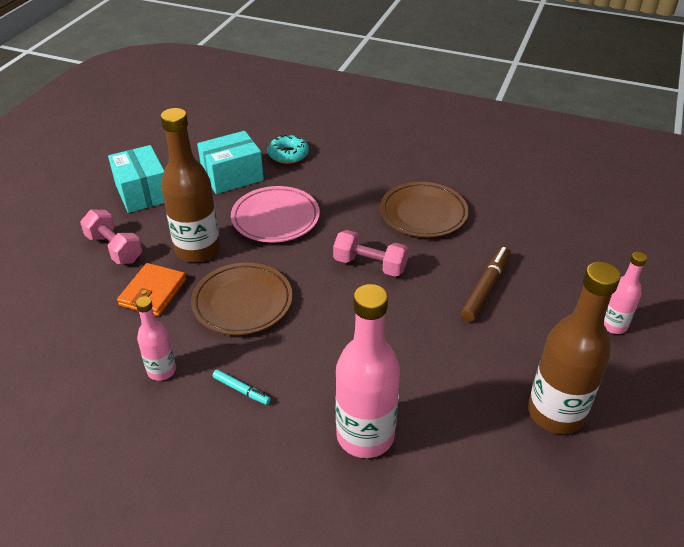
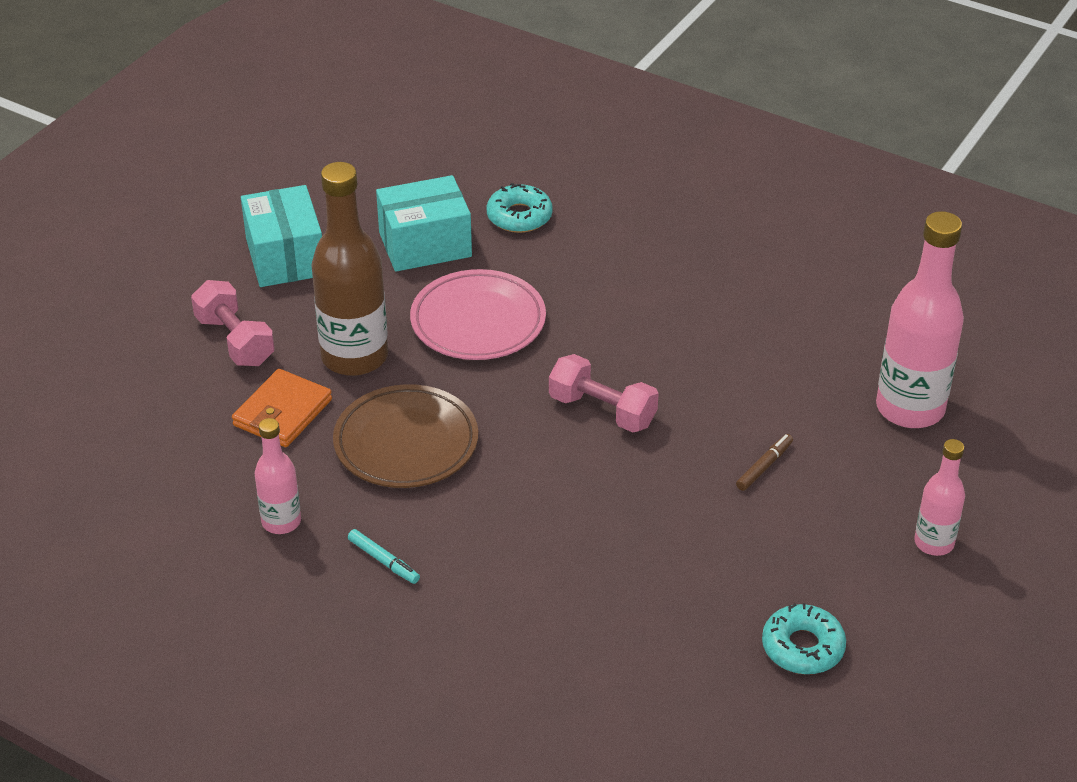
camera: 10 degrees right, 0 degrees up
(365, 435) = (535, 640): pink bottle -> pink bottle (910, 408)
(423, 214) = (706, 340): brown plate -> none
(486, 288) = (764, 466): brown marker -> brown marker, size x0.55
(555, 413) = (802, 647): brown bottle -> turquoise donut

